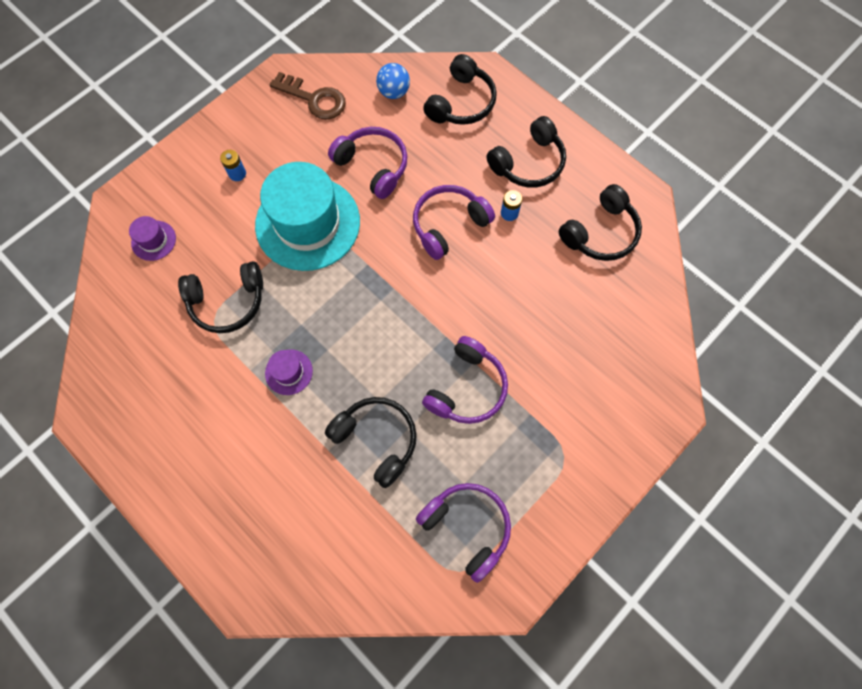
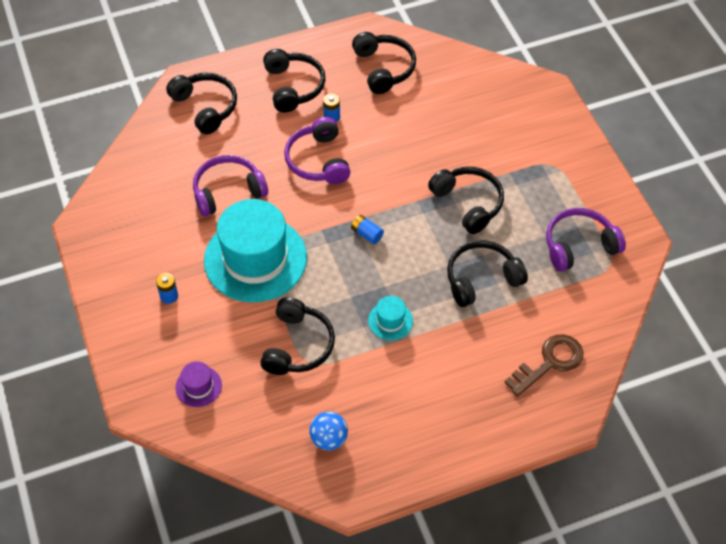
camera: 65 degrees left, 15 degrees down
(289, 372) = (390, 320): purple hat -> turquoise hat
(314, 99) = (128, 210): brown key -> brown key (549, 362)
(381, 307) = (367, 234): none -> blue battery
(394, 92) = (162, 149): blue ball -> blue ball (329, 439)
(467, 388) = (468, 203): purple headphones -> black headphones

